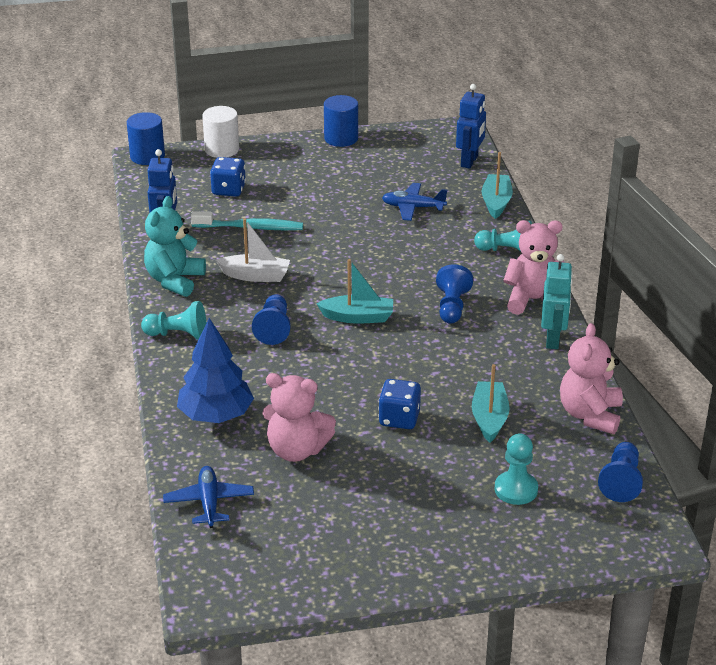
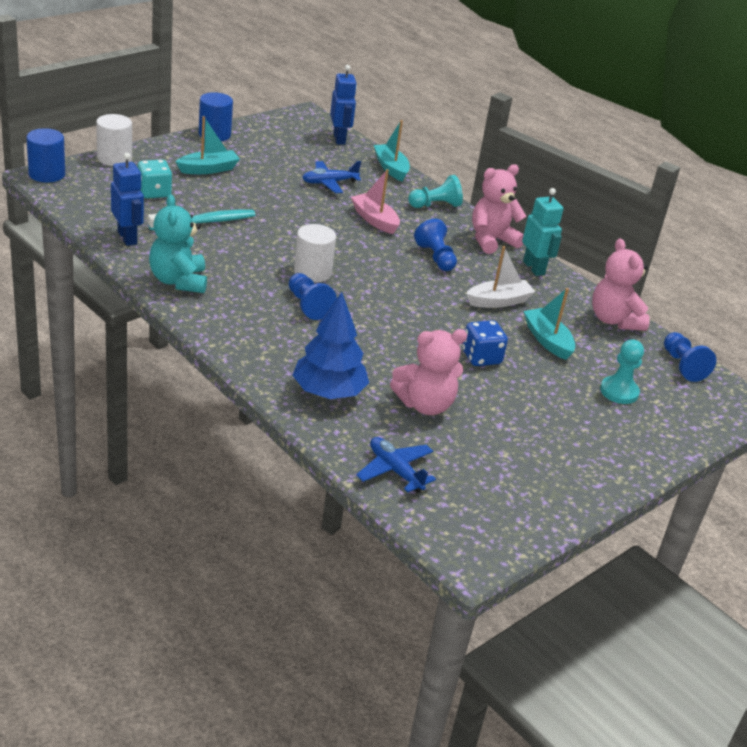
camera: 35 degrees left, 0 degrees up
(178, 334) = (227, 329): turquoise pawn -> none
(228, 190) = (154, 192): blue dice -> turquoise dice
(255, 276) = (249, 263): white boat -> white boat (499, 301)
(308, 297) = (312, 272): none -> white cylinder
(358, 317) = (369, 281): turquoise boat -> turquoise boat (208, 169)
(424, 255) = (374, 220): none -> pink boat

